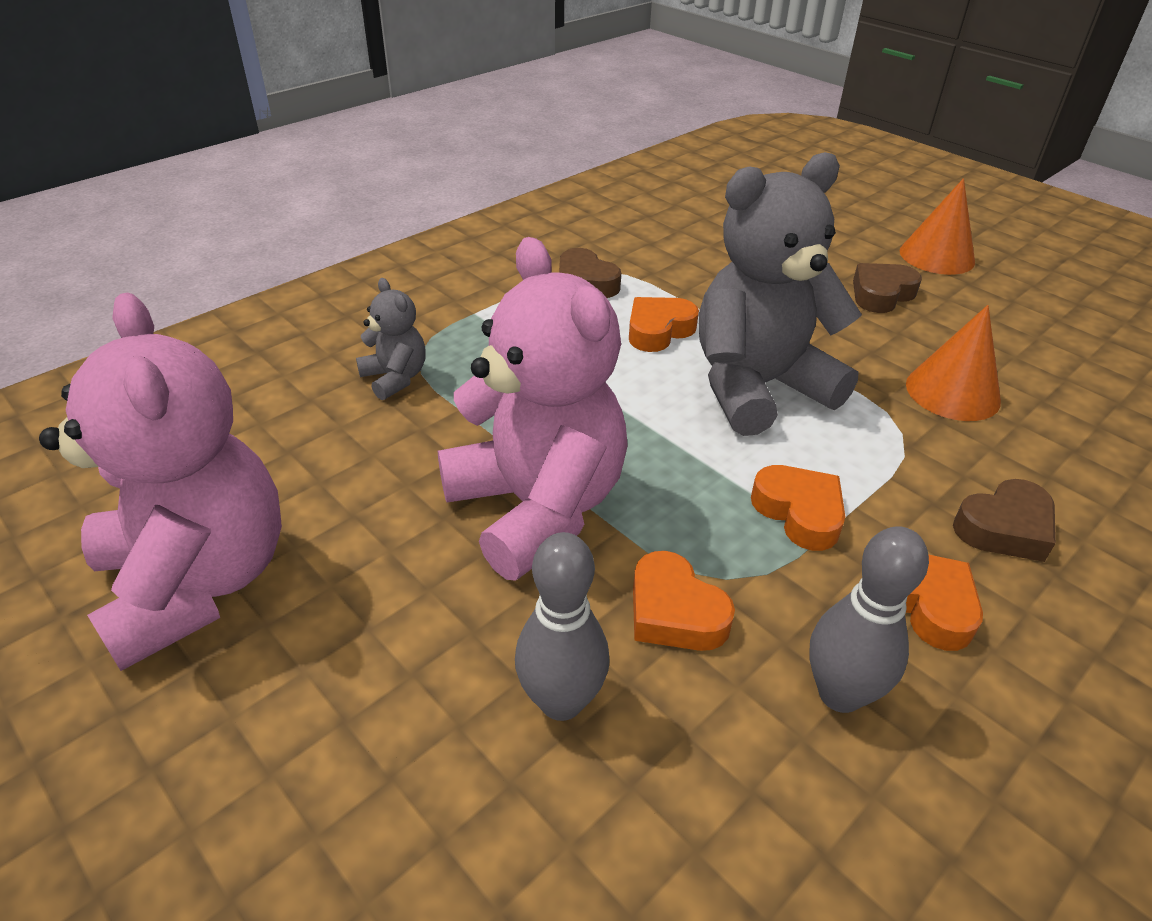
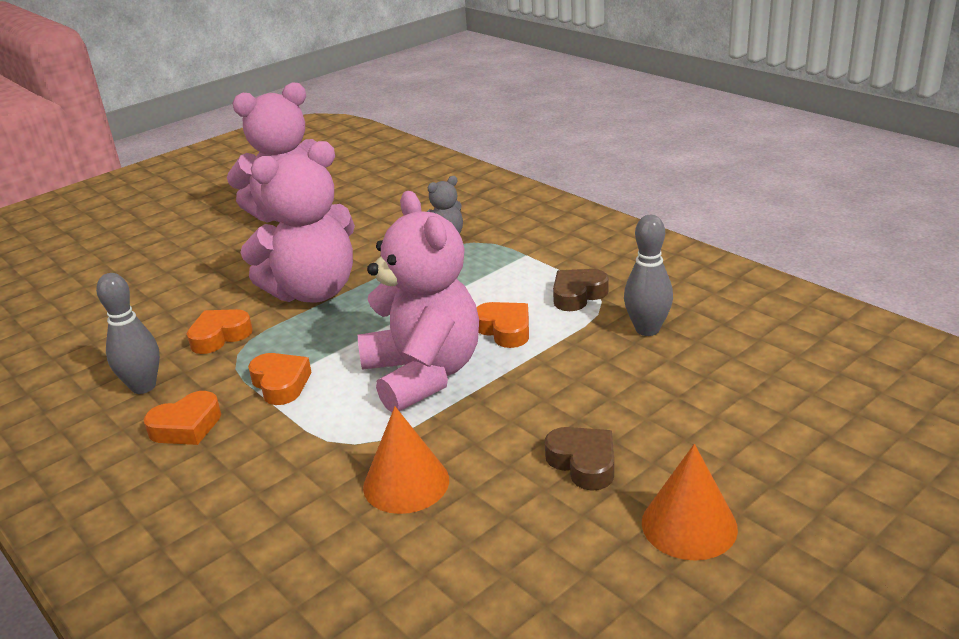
camera: 95 degrees right, 10 degrees down
(561, 701) = (182, 306): grey bowling pin -> grey bowling pin (647, 329)
(758, 387) = (423, 374): grey teddy bear -> pink teddy bear
(799, 512) = (280, 384): orange heart -> orange heart turned 90 degrees counterclockwise
(1004, 528) = (235, 477): brown heart -> none

